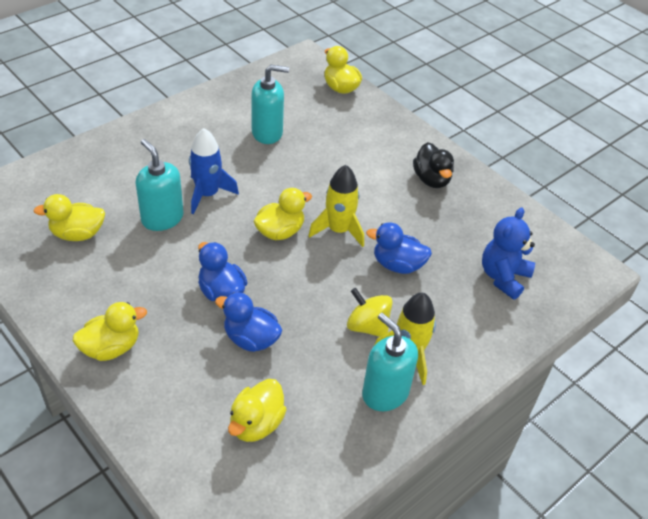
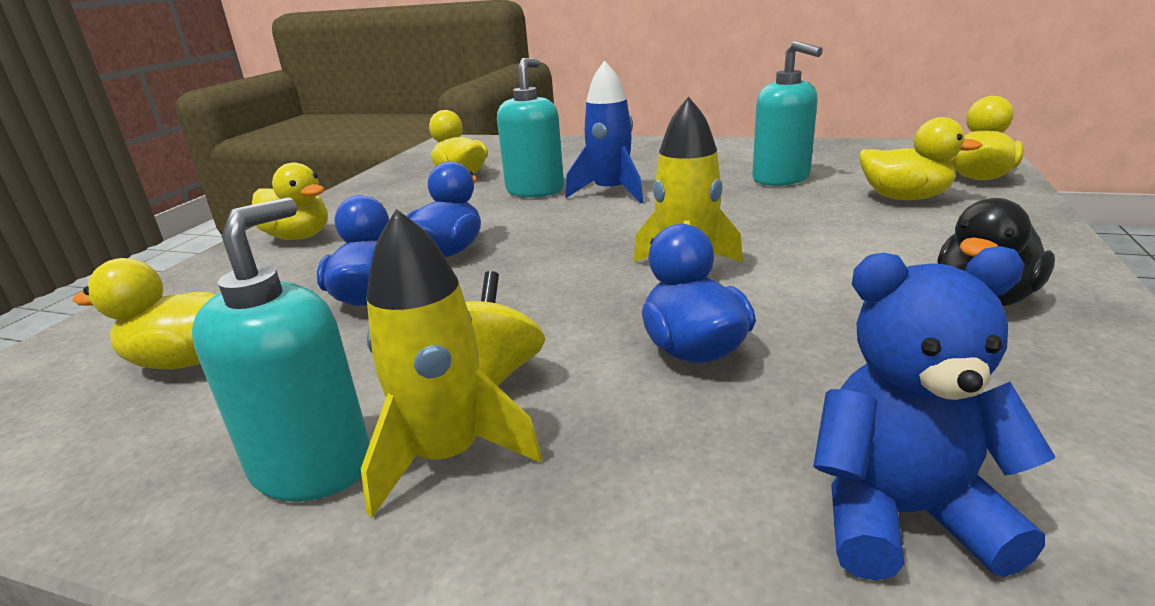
camera: 65 degrees right, 20 degrees down
(280, 231) = (613, 243): yellow duck -> yellow duck (904, 198)

